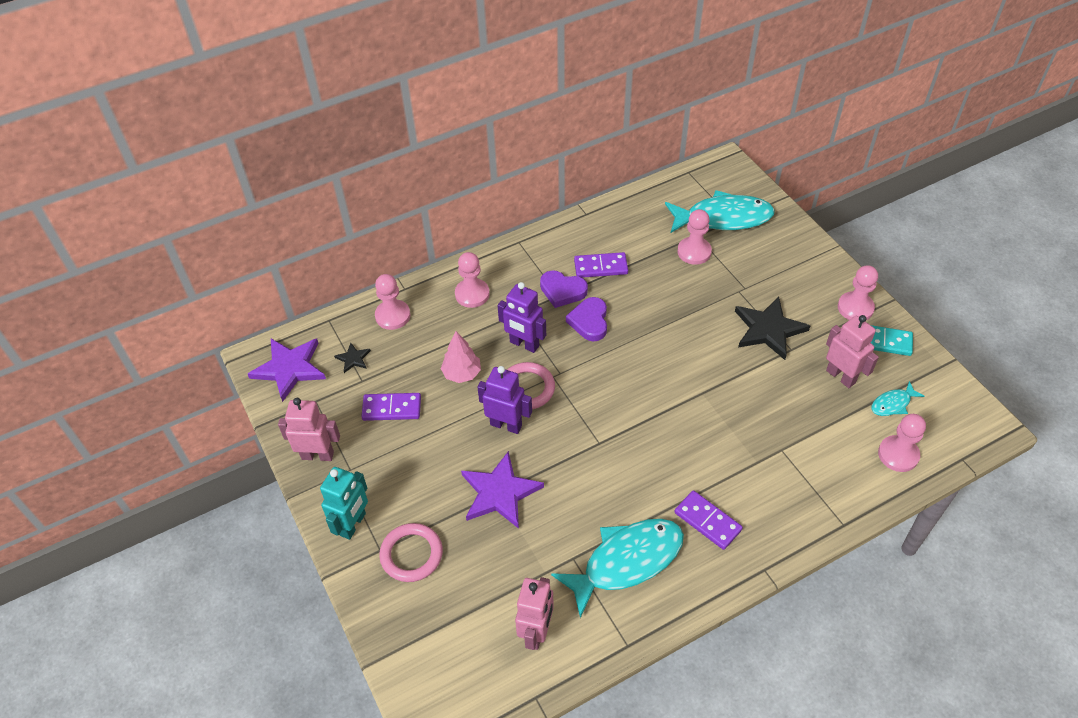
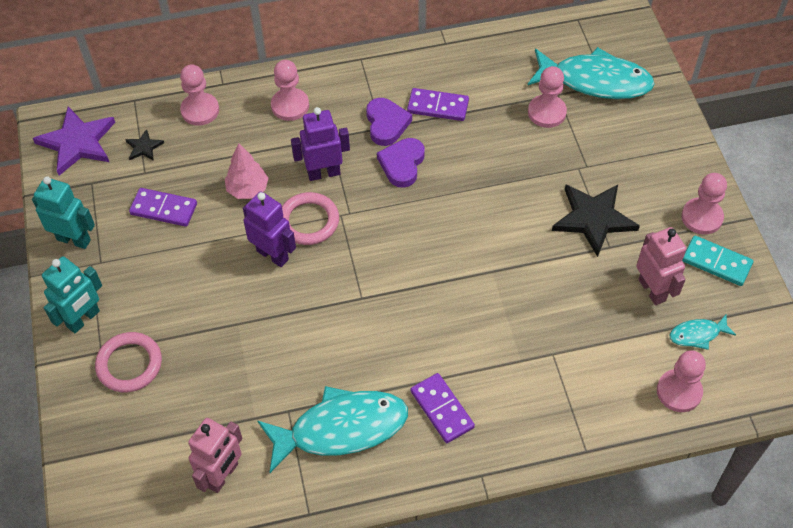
camera: 15 degrees right, 5 degrees up
(318, 455) = (74, 239): pink robot -> turquoise robot
(500, 493) = (240, 324): purple star -> none
(524, 344) = (323, 173): purple robot -> purple robot turned 120 degrees clockwise
(562, 291) = (386, 124): purple heart -> purple heart turned 135 degrees counterclockwise

